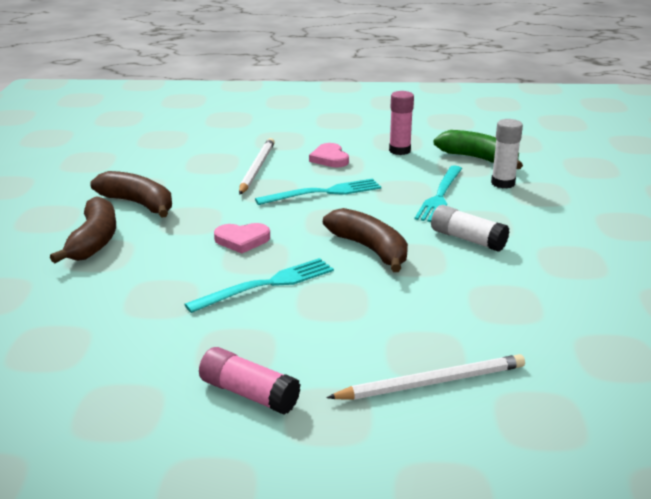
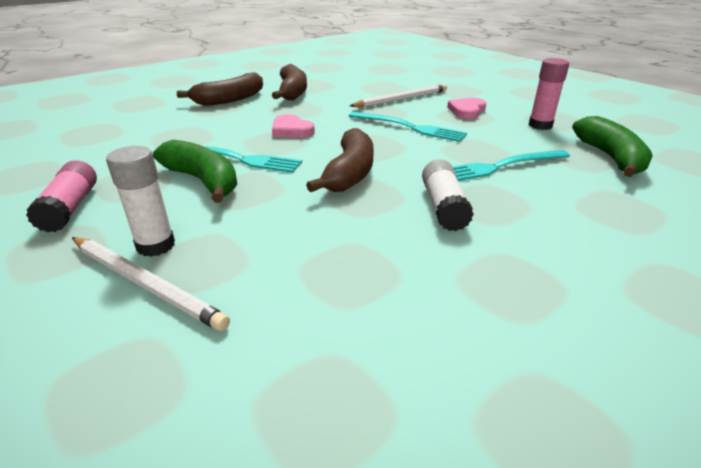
camera: 50 degrees right, 5 degrees up
(289, 314) = (203, 181): none -> green banana
(503, 183) = (592, 184): white glue stick -> white glue stick (156, 245)

